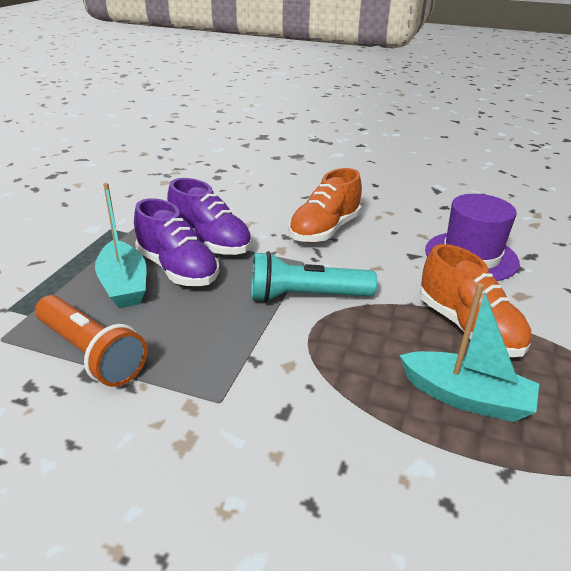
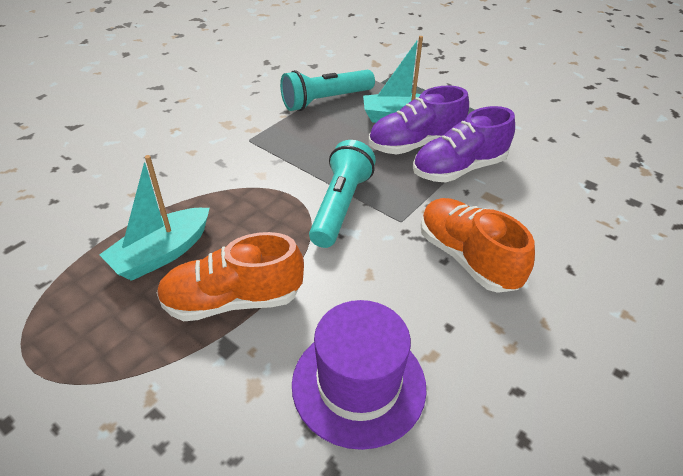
camera: 110 degrees right, 10 degrees up
(91, 353) = (325, 101): orange flashlight -> turquoise flashlight

